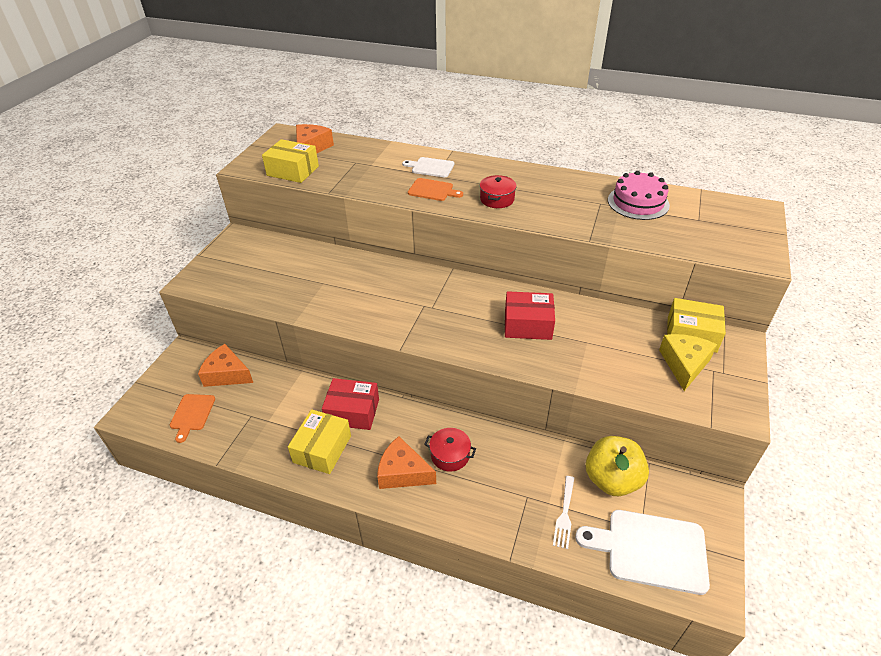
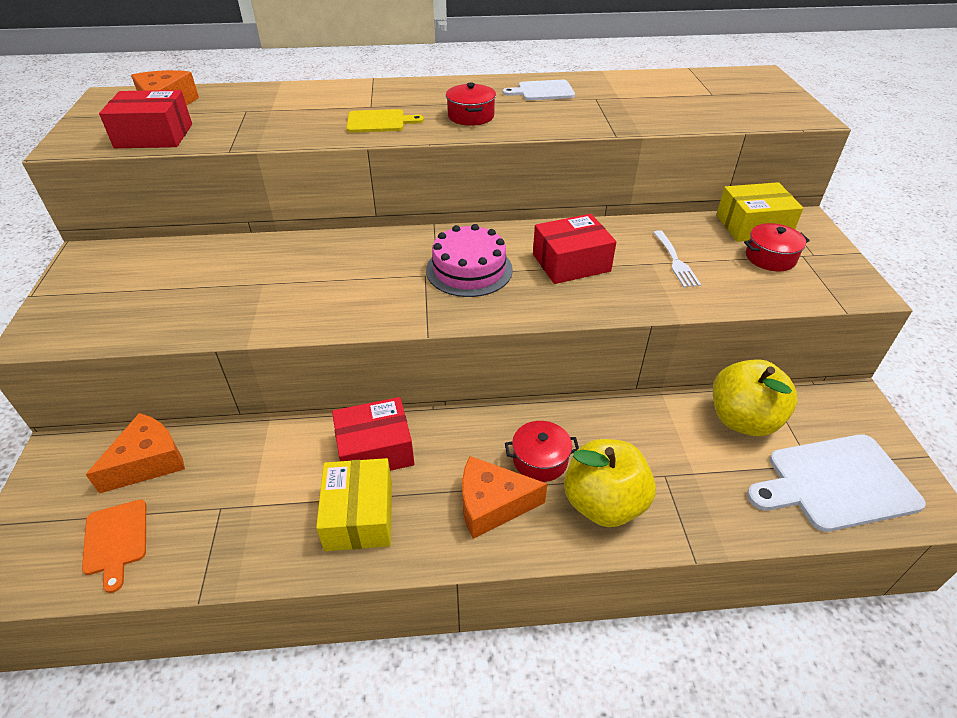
camera: 25 degrees left, 0 degrees up
(227, 374) = (148, 462): orange cheese -> orange cheese turned 135 degrees clockwise
(293, 171) = (154, 136): yellow box -> red box
(431, 167) = (358, 99): white cutting board -> white cutting board (543, 91)
(432, 190) = (379, 122): orange cutting board -> yellow cutting board
(473, 499) = (603, 503): none -> yellow apple
(564, 514) = (720, 480): white fork -> white fork (675, 261)
(638, 202) = (636, 90): pink cake -> pink cake (469, 270)
(684, 364) = (770, 258): yellow cheese -> red pot

